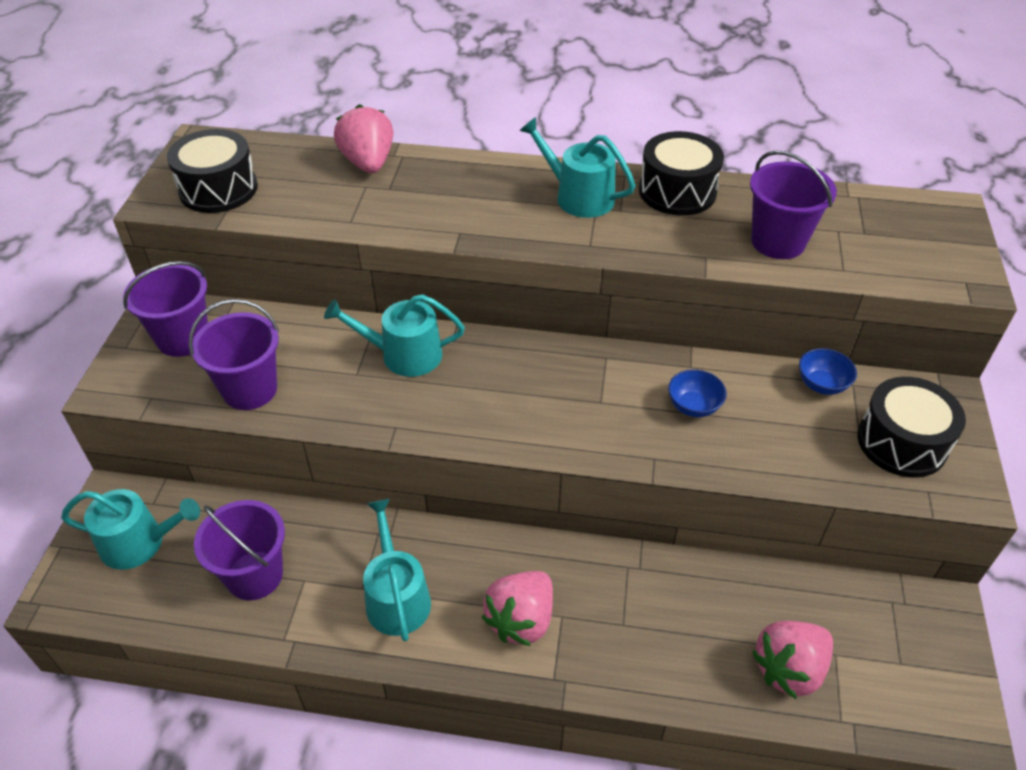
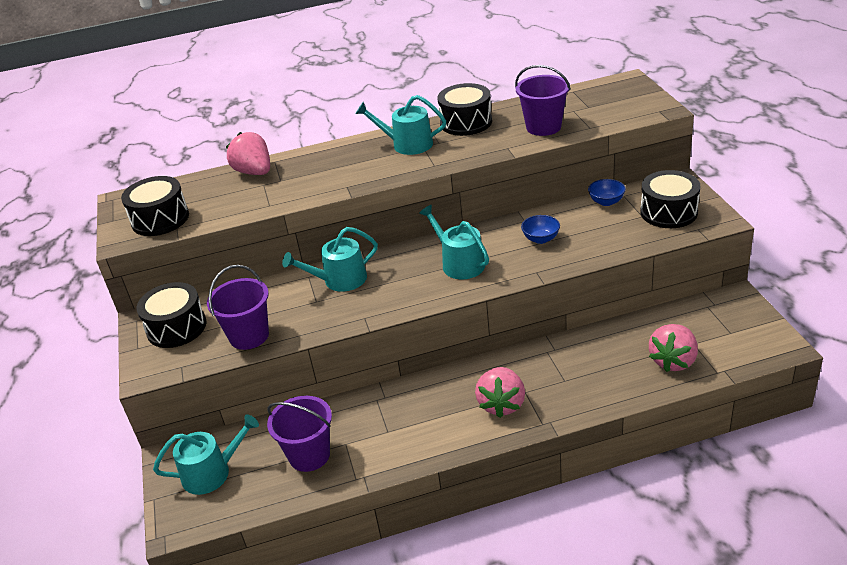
camera: 20 degrees left, 10 degrees down
(183, 338) = (176, 327): purple bucket -> black drum
(396, 597) = (414, 426): turquoise watering can -> turquoise watering can (459, 263)

